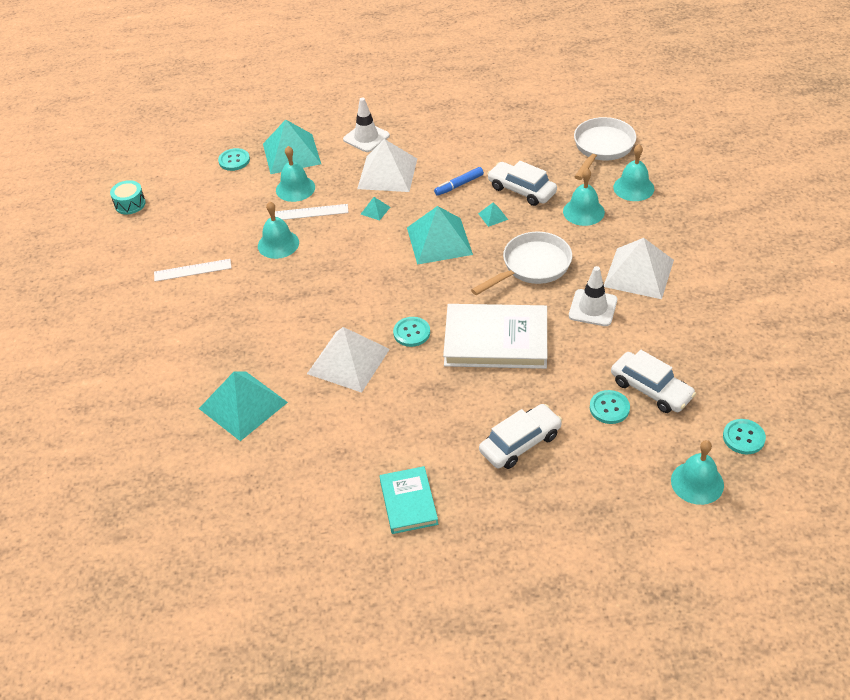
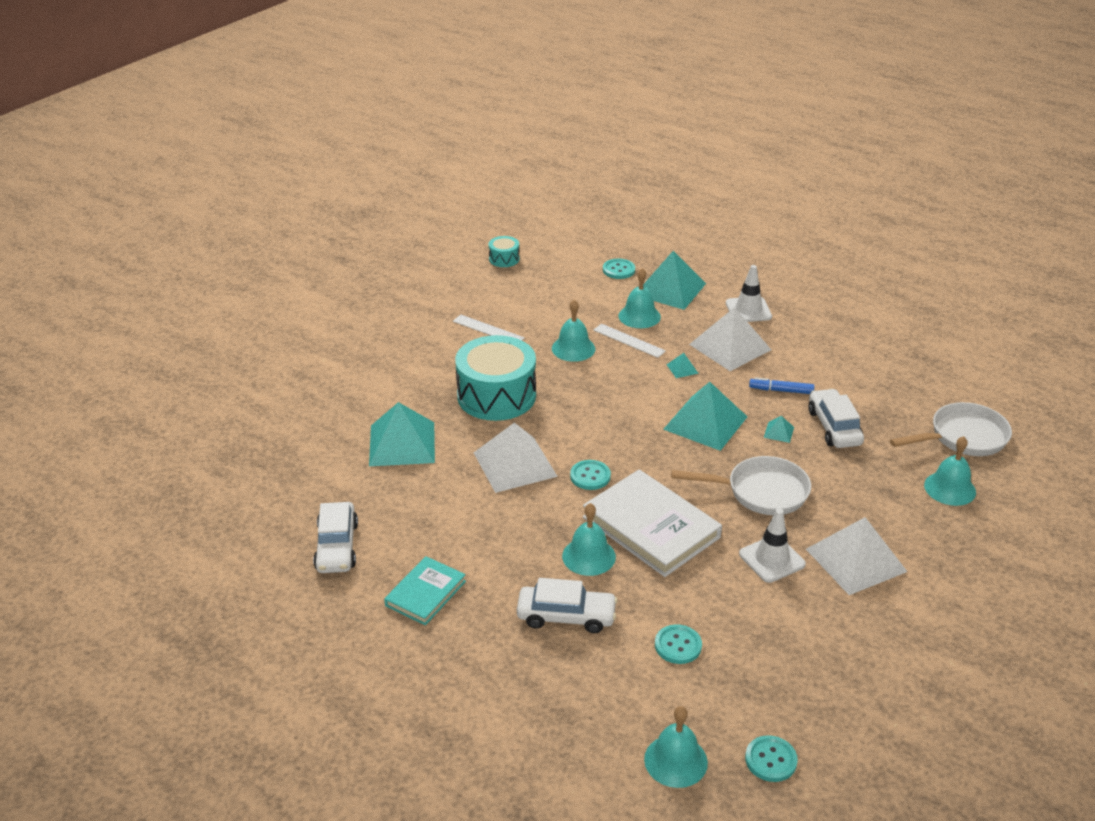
camera: 40 degrees right, 10 degrees down
(267, 318) = (496, 396): none -> turquoise drum
(583, 211) = (870, 478): turquoise bell -> turquoise bell (589, 556)
(651, 389) = (736, 658): white car -> white car (337, 546)

